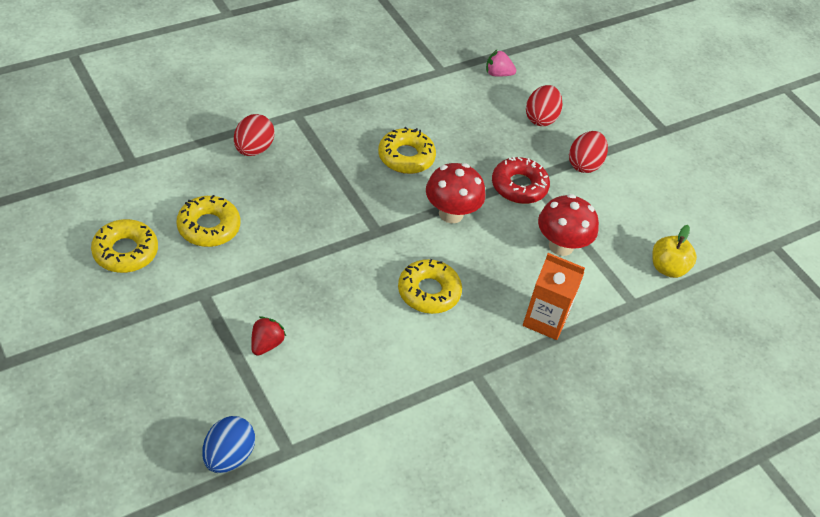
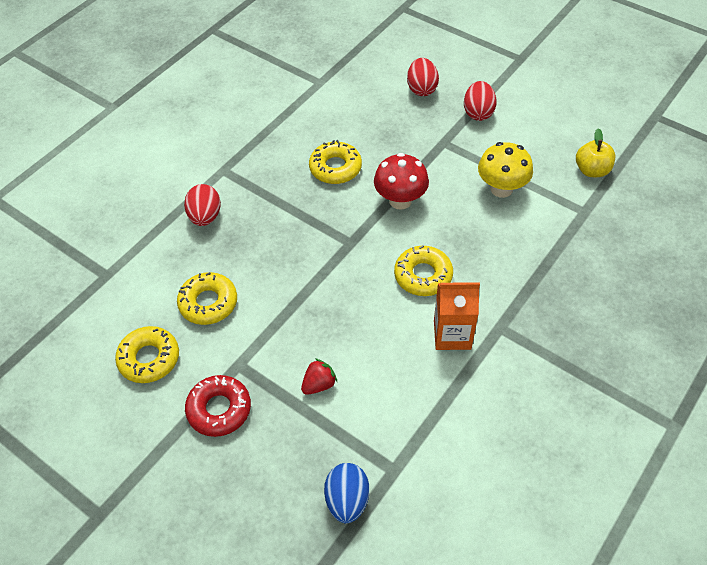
camera: 15 degrees left, 5 degrees up
(266, 344) = (319, 384): red strawberry -> red strawberry turned 45 degrees clockwise
(498, 74) = (366, 66): pink strawberry -> none
(519, 186) = (439, 153): red donut -> red donut (219, 409)
(545, 320) = (527, 256): orange carton -> orange carton (452, 334)
(561, 246) = (501, 189): red mushroom -> yellow mushroom

